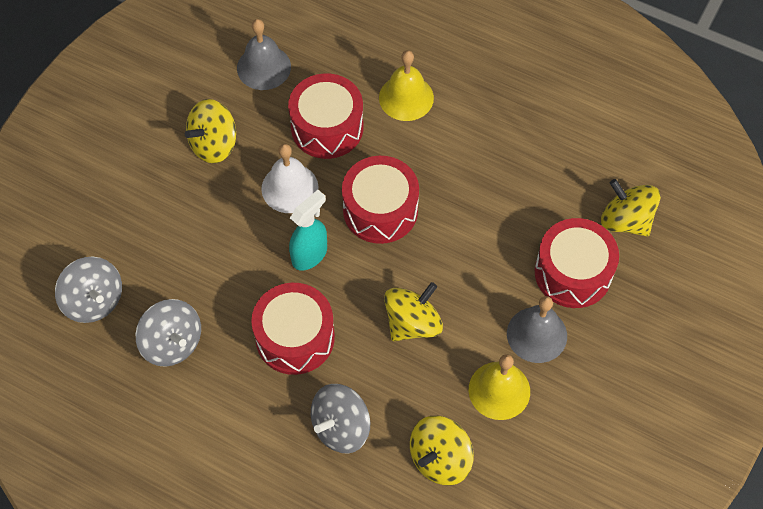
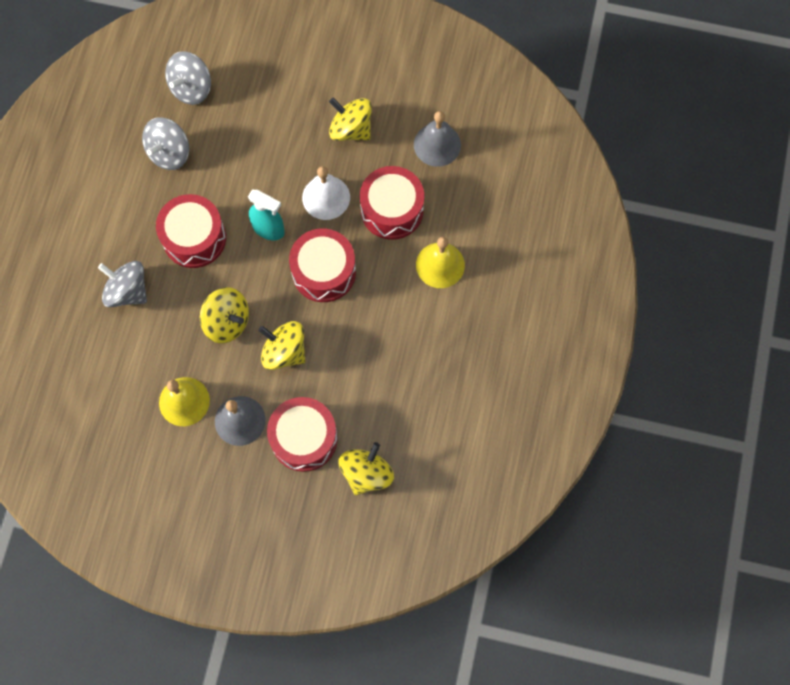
camera: 75 degrees right, 10 degrees up
(440, 459) = (117, 369): yellow spinning top -> yellow spinning top (284, 351)

